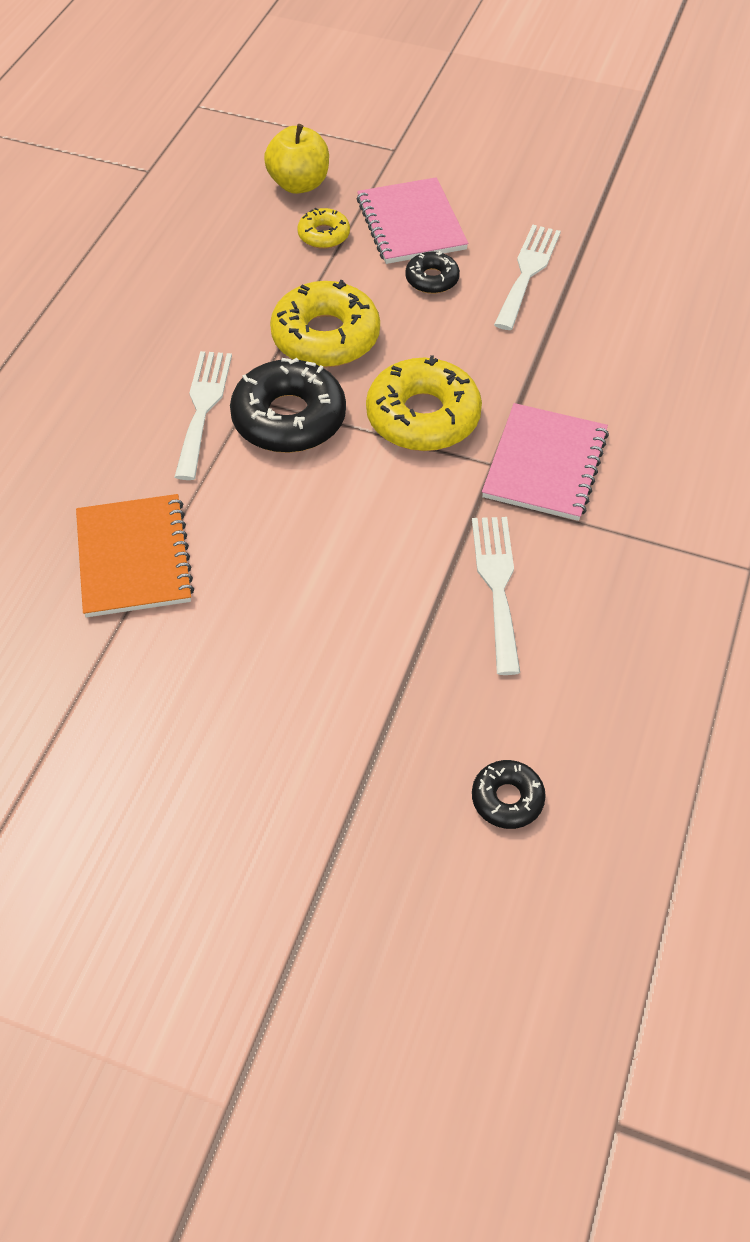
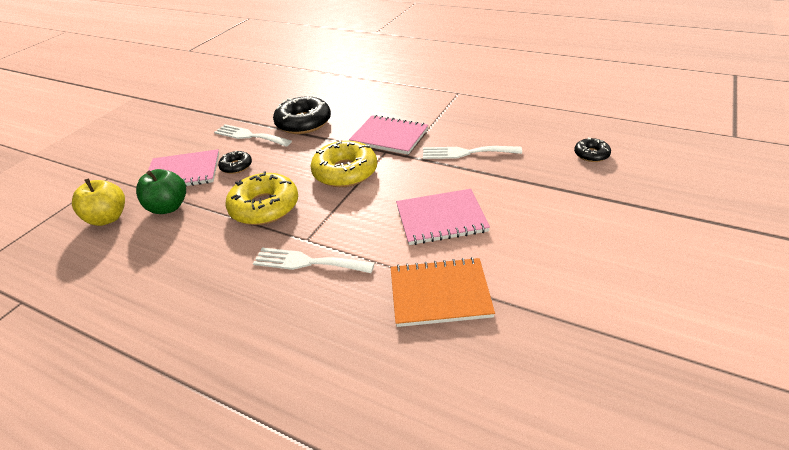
camera: 80 degrees left, 15 degrees down
(289, 418) = (330, 222): black donut -> black donut (303, 123)
(297, 553) = (441, 218): none -> pink notebook
(324, 235) = (168, 207): yellow donut -> green apple

